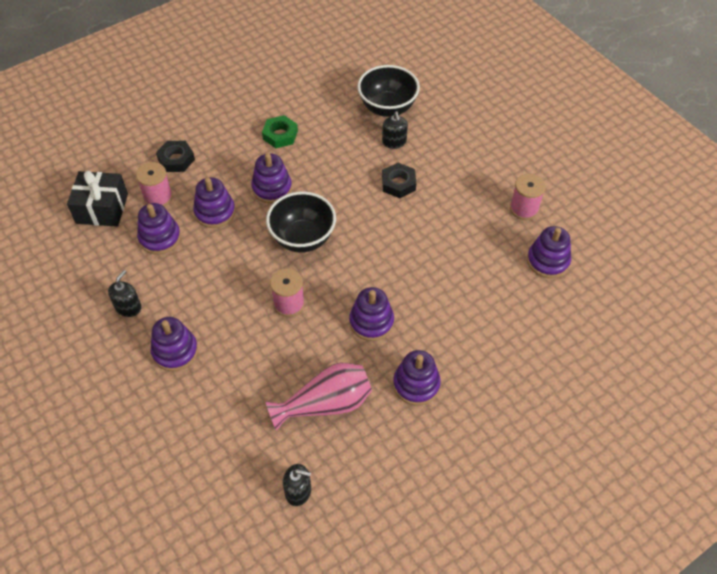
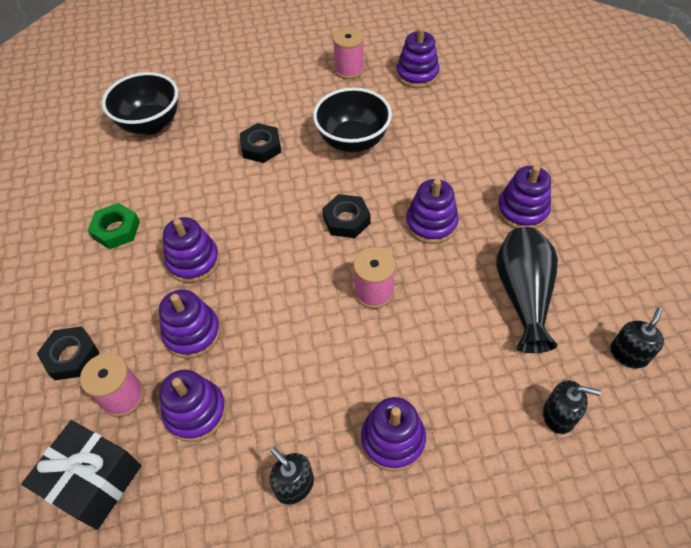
camera: 65 degrees left, 0 degrees up
(303, 238) = (287, 252): black bowl -> black bowl (353, 141)
(325, 404) = (523, 295): pink vase -> black vase
(349, 264) = (346, 220): none -> black nut
(394, 142) = (202, 133): black soap dispenser -> black soap dispenser (559, 415)

